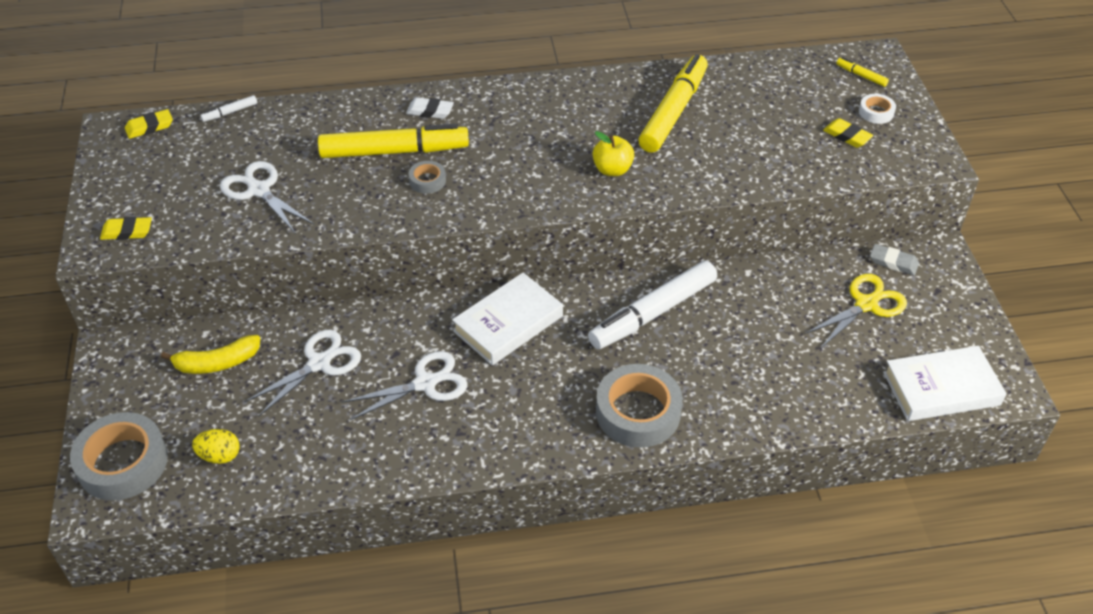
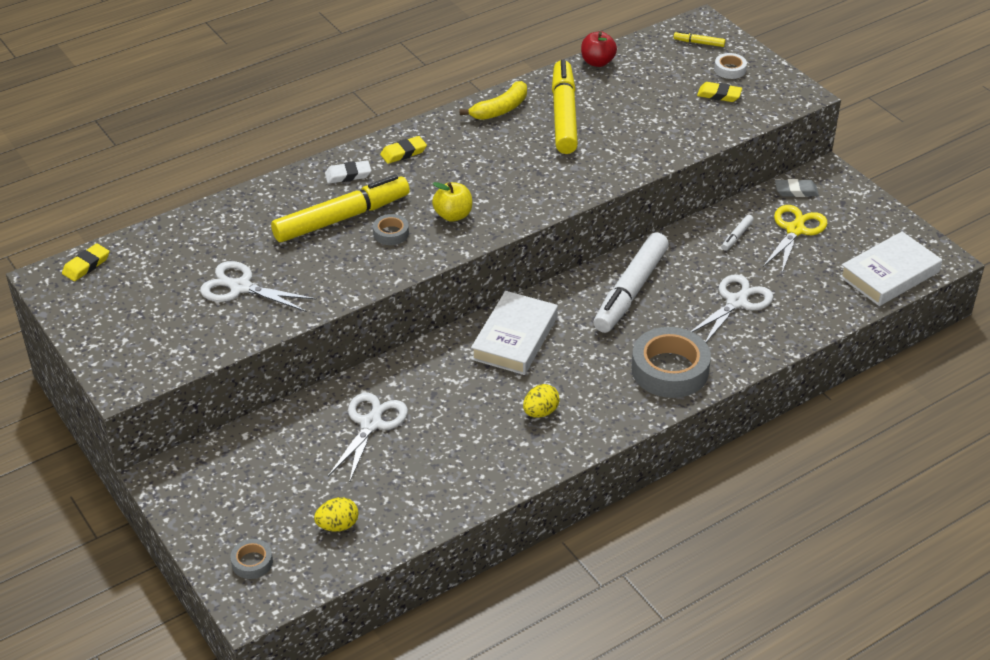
camera: 25 degrees left, 5 degrees down
(123, 463) = (252, 562): grey tape -> grey tape, size x0.47
(127, 231) = (142, 359): yellow eraser -> yellow eraser (403, 153)
(217, 363) = (276, 455): yellow banana -> yellow banana (500, 109)
(230, 112) = (157, 230): white marker -> white marker (737, 236)
(425, 383) = (477, 408): white scissors -> white scissors (736, 302)
(481, 410) = (540, 412): none -> yellow egg
(612, 170) = (545, 177): yellow apple -> yellow apple (453, 215)
(743, 67) = (597, 62): none -> red apple

